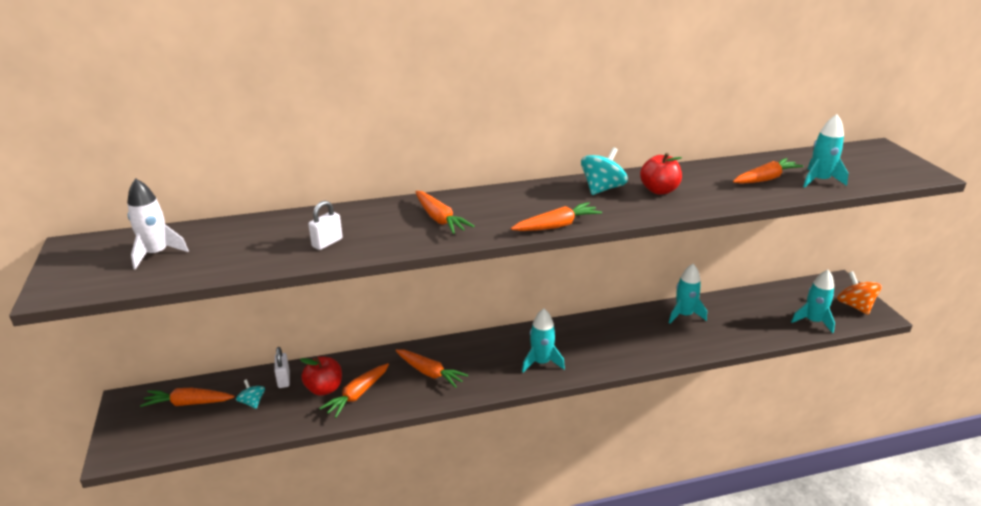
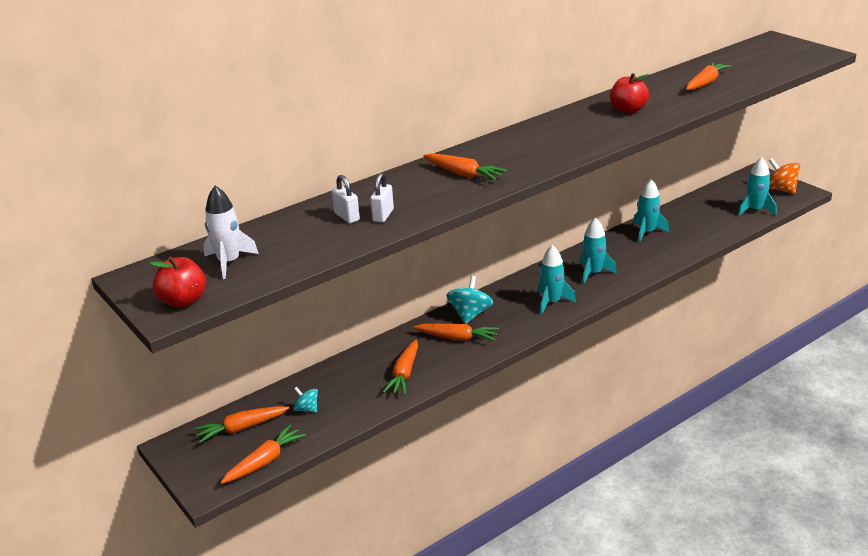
camera: 20 degrees left, 0 degrees up
(284, 379) = (320, 382): white padlock -> white padlock (347, 217)
(324, 389) = (368, 378): red apple -> red apple (183, 301)
(557, 226) = (570, 156): orange carrot -> orange carrot (265, 461)
(602, 189) = (579, 119): turquoise spinning top -> turquoise spinning top (470, 314)
(819, 180) = (748, 75): turquoise rocket -> turquoise rocket (593, 273)

